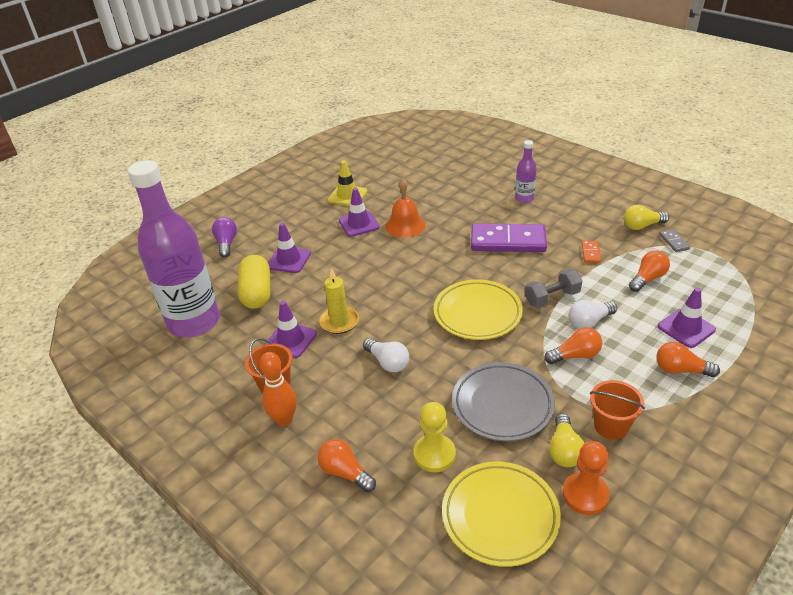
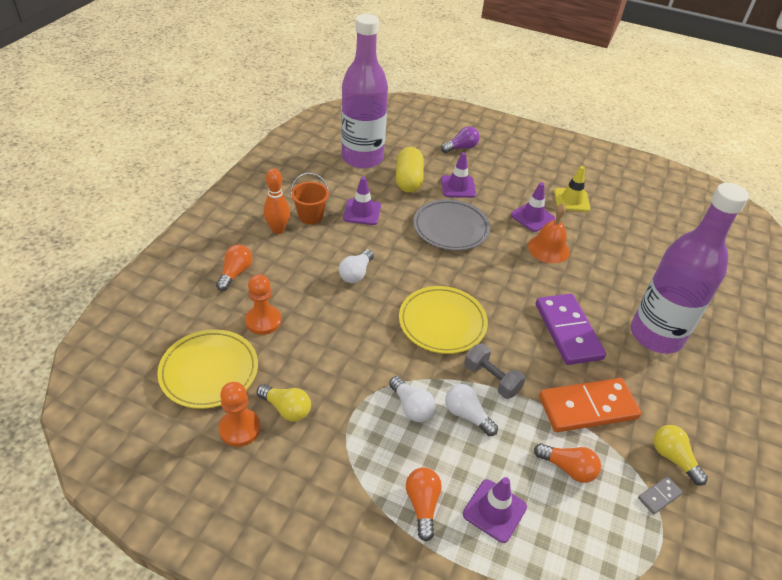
camera: 65 degrees right, 5 degrees up
(257, 293) = (408, 180): yellow capsule -> yellow capsule turned 60 degrees counterclockwise
(339, 322) = (393, 234): yellow candle -> none
(434, 454) = (263, 321): yellow pawn -> orange pawn
(502, 405) = (329, 357): grey plate -> grey plate (451, 228)
(524, 199) = (656, 335): purple bottle -> purple bottle, size x2.36
(564, 450) = (286, 409): yellow light bulb -> yellow light bulb turned 135 degrees counterclockwise
(575, 355) = (411, 407): orange light bulb -> white light bulb
(590, 253) = (587, 408): orange domino -> orange domino, size x2.35
(611, 426) = (325, 443): orange bucket -> none

